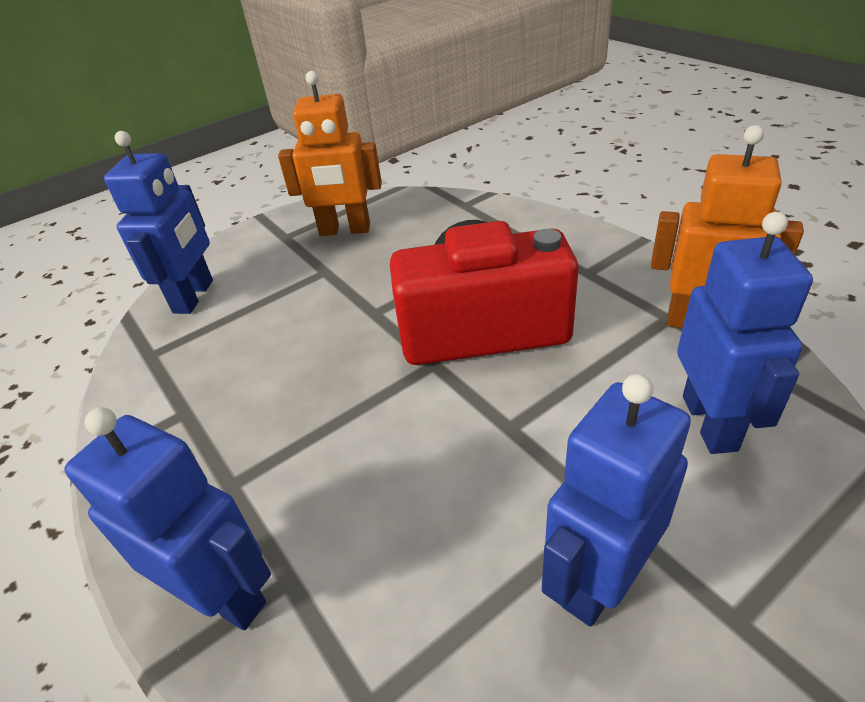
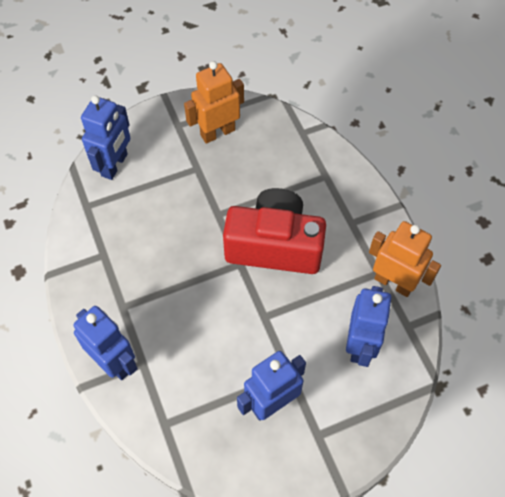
camera: 10 degrees right, 20 degrees up
(345, 230) = (217, 132): orange robot -> orange robot turned 135 degrees clockwise

